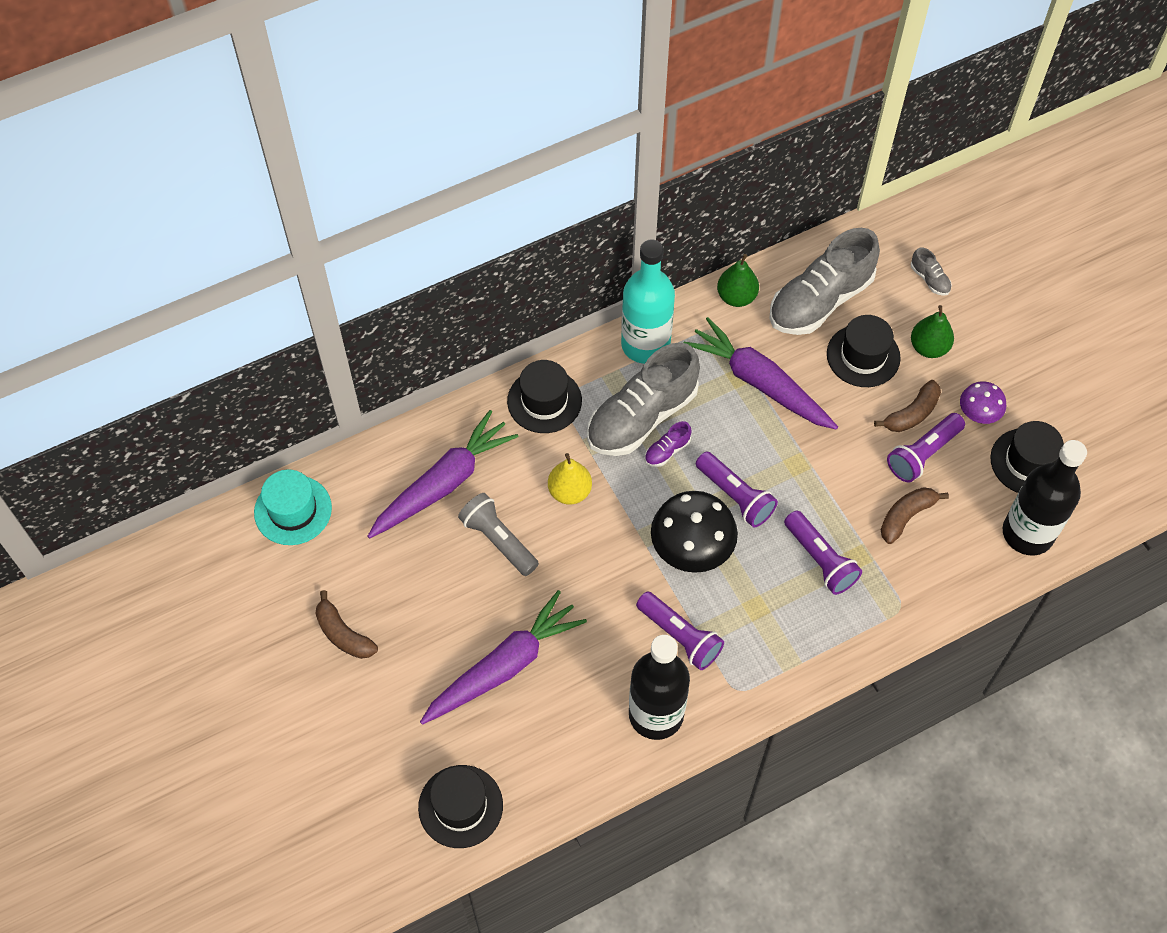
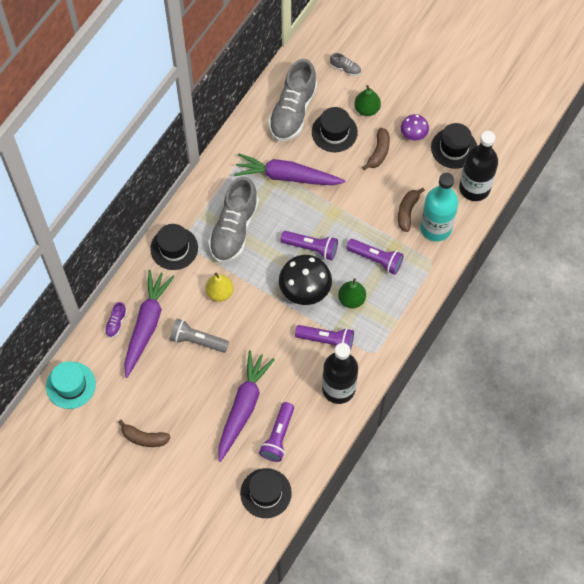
camera: 30 degrees left, 5 degrees up
(645, 344) = (211, 186): turquoise bottle -> turquoise bottle (436, 228)
(667, 451) = (259, 241): purple shoe -> purple shoe (116, 323)
(736, 297) = (245, 132): green pear -> green pear (351, 299)
(923, 454) = (397, 172): purple flashlight -> purple flashlight (278, 436)

